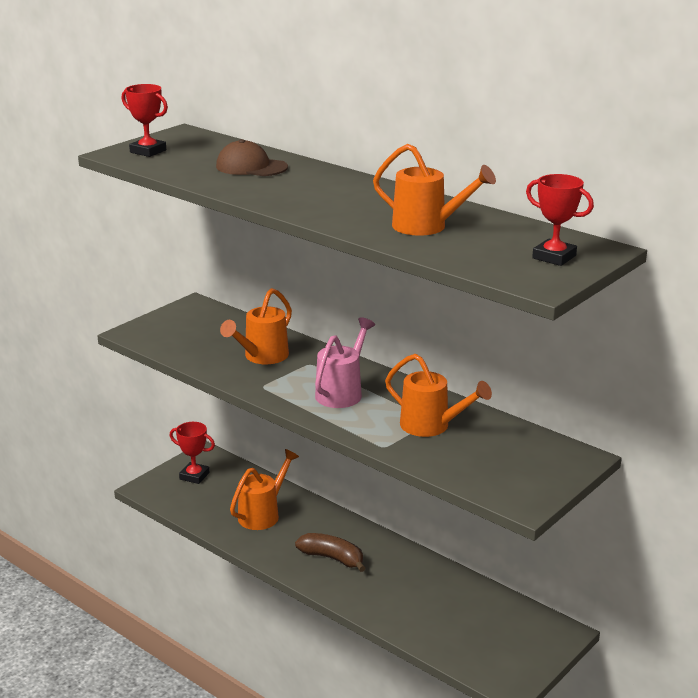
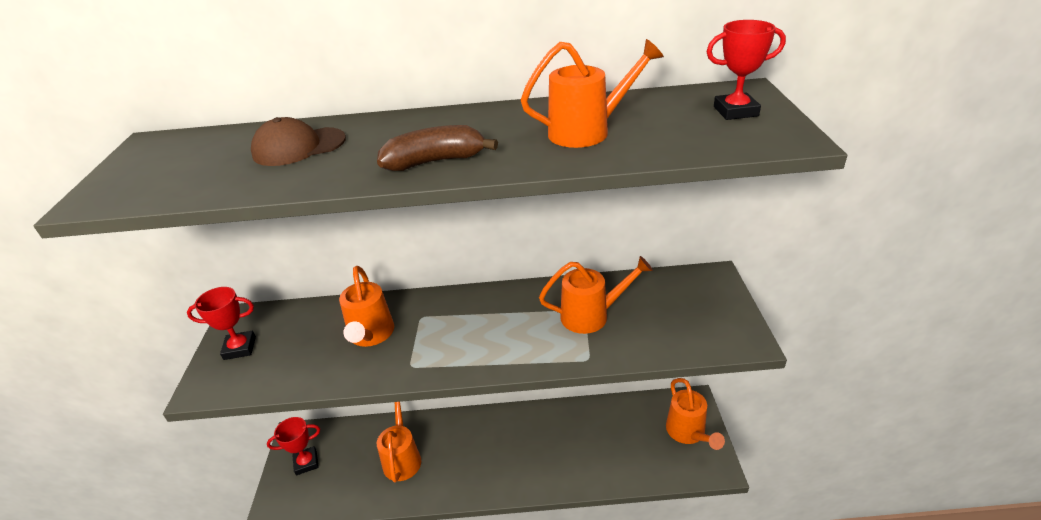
camera: 40 degrees left, 10 degrees up
(148, 151) = (136, 180): red trophy -> red trophy (240, 348)
(332, 558) = (496, 457): brown banana -> brown banana (435, 161)
(342, 392) = (484, 328): pink watering can -> none
(520, 648) = (688, 433): none -> orange watering can

